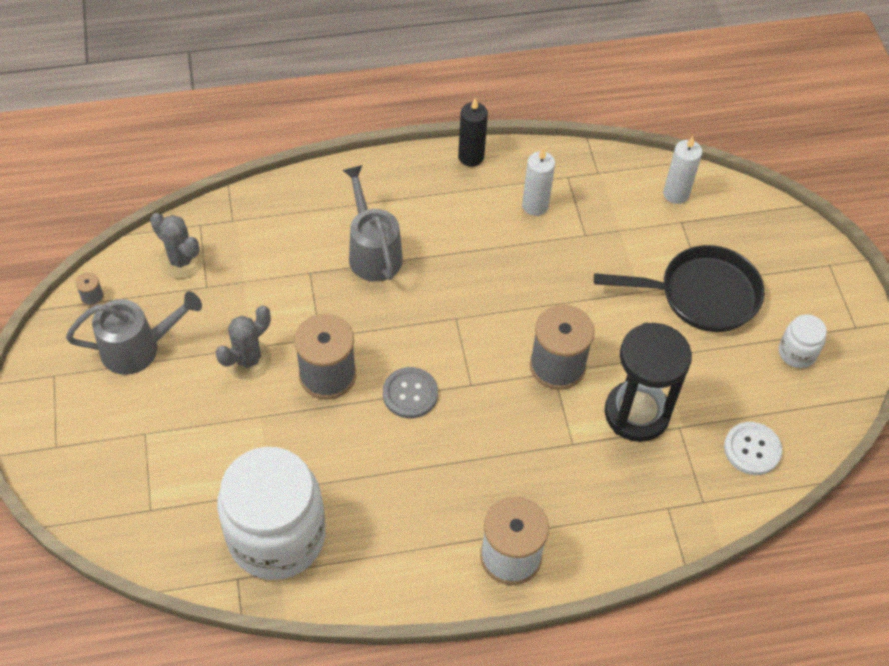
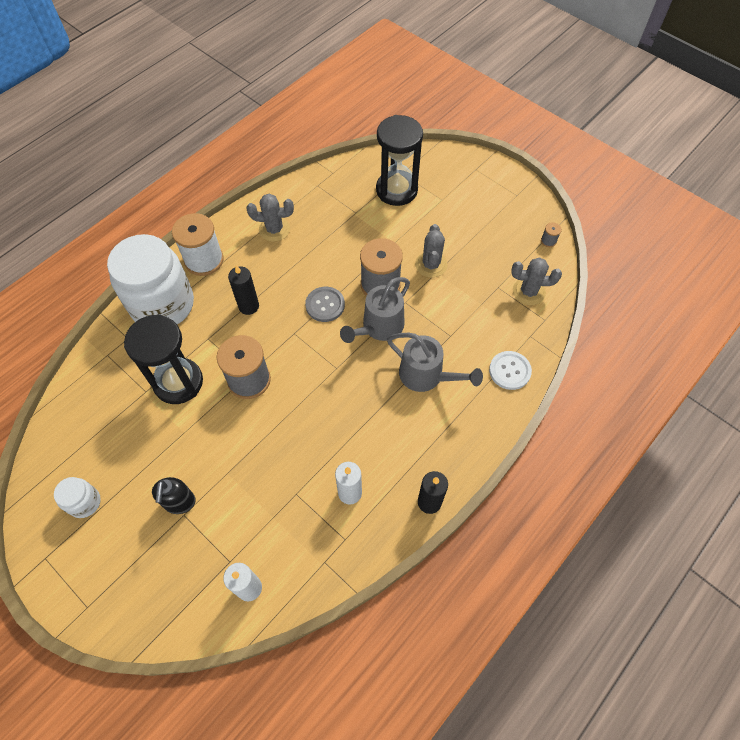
camera: 145 degrees right, 5 degrees up
(138, 348) = (493, 233): grey watering can -> grey watering can (379, 327)
(184, 488) = (396, 190): none -> black hourglass
(277, 536) = (331, 198): white jar -> white jar (162, 304)
(388, 540) = (274, 229): none -> grey cactus
(498, 452) = (248, 306): none -> black candle
(701, 295) = (179, 502): black pan -> black soap dispenser
(752, 449) = (89, 407): white button -> white button (509, 371)

